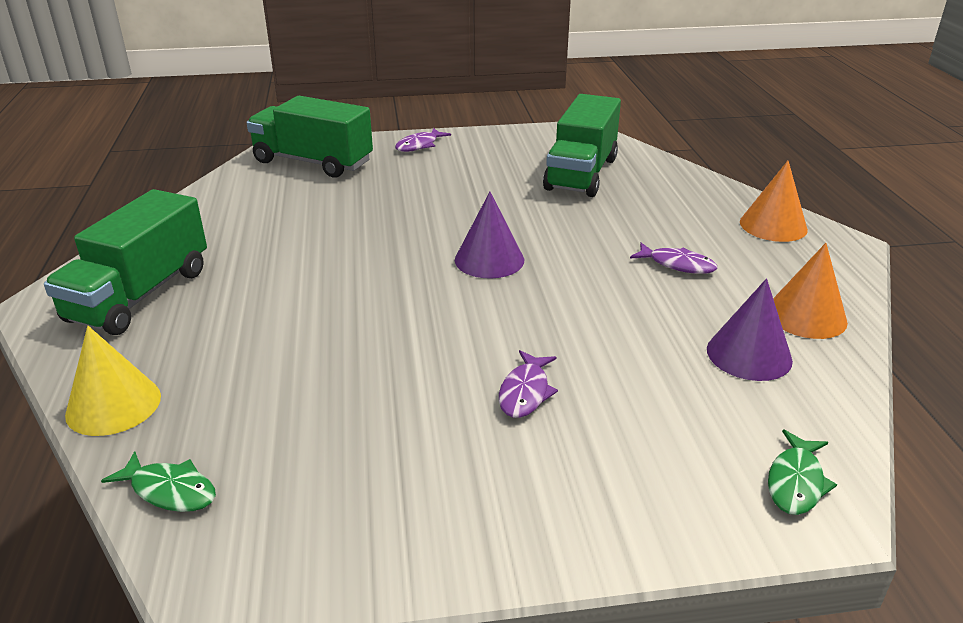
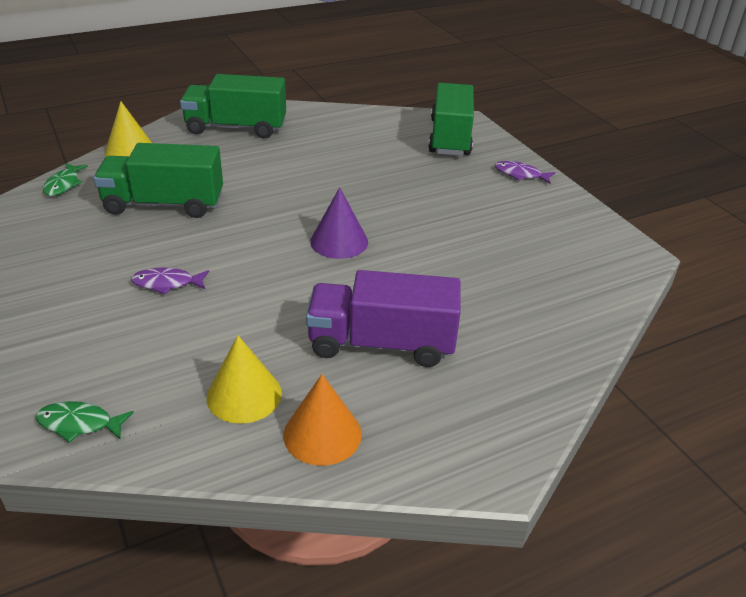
camera: 70 degrees right, 5 degrees up
(581, 174) = (533, 268): green truck -> green truck (164, 204)
(677, 265) = (381, 343): purple fish -> purple truck
(749, 354) = (244, 395): purple cone -> yellow cone
(773, 225) = (505, 409): orange cone -> none

